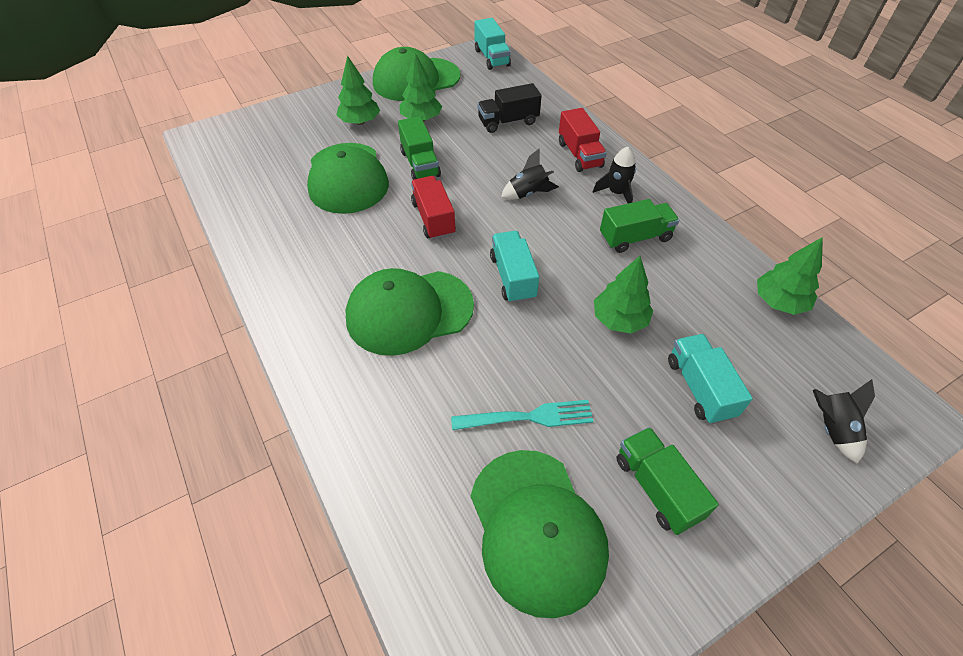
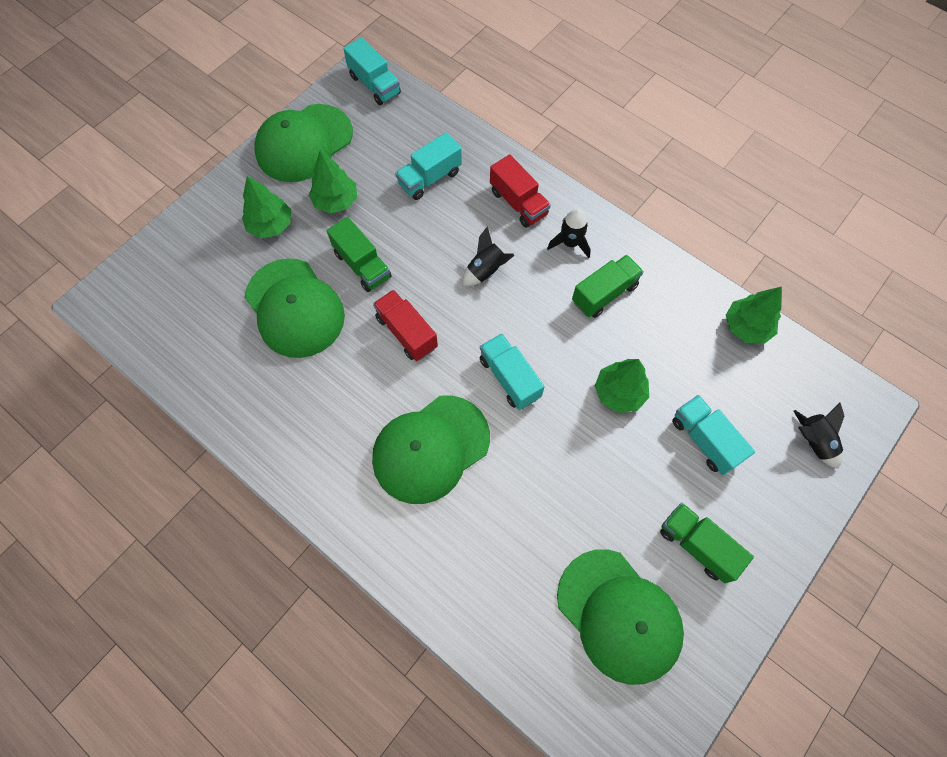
camera: 20 degrees left, 15 degrees up
(508, 122) = (430, 178): black truck -> turquoise truck
(528, 417) = (576, 519): turquoise fork -> none

